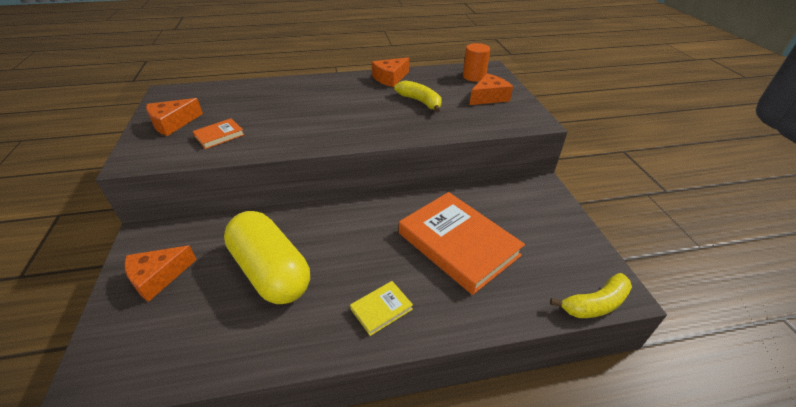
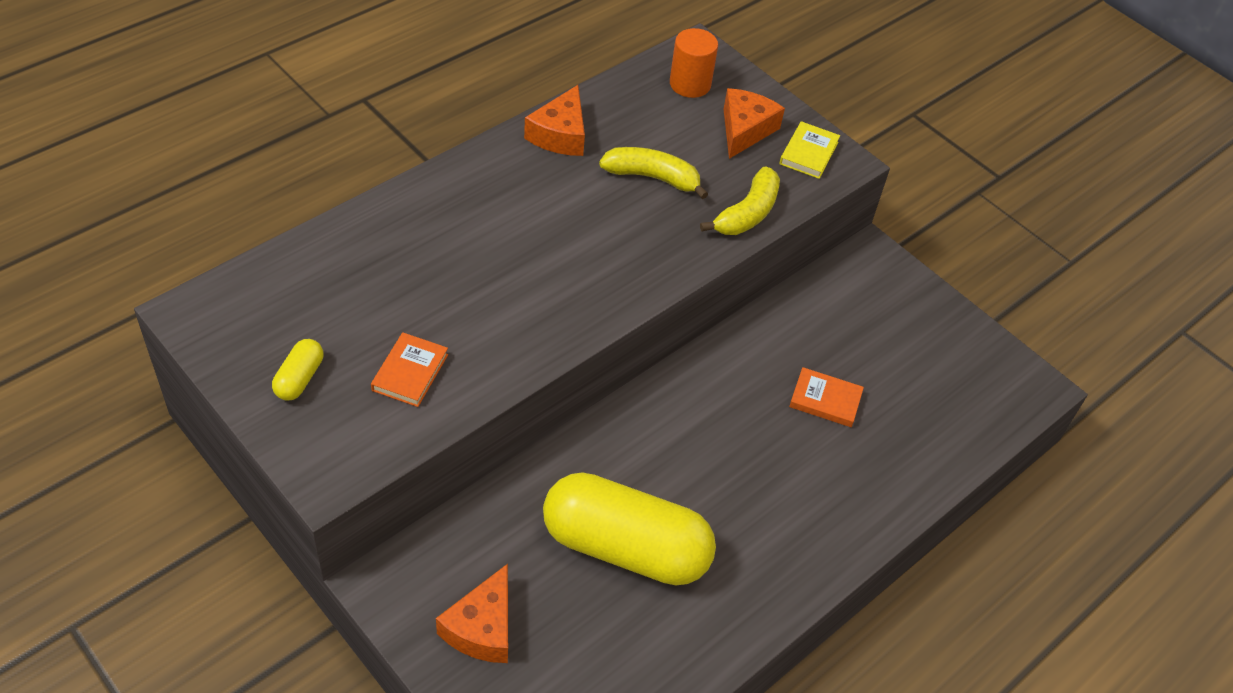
camera: 35 degrees left, 10 degrees up
(173, 123) = (299, 378): orange cheese -> yellow capsule
(381, 309) = (800, 531): yellow book -> yellow book (808, 153)
(458, 244) = (825, 400): orange book -> orange book, size x0.43
(595, 304) = (1016, 414): yellow banana -> yellow banana (747, 213)

